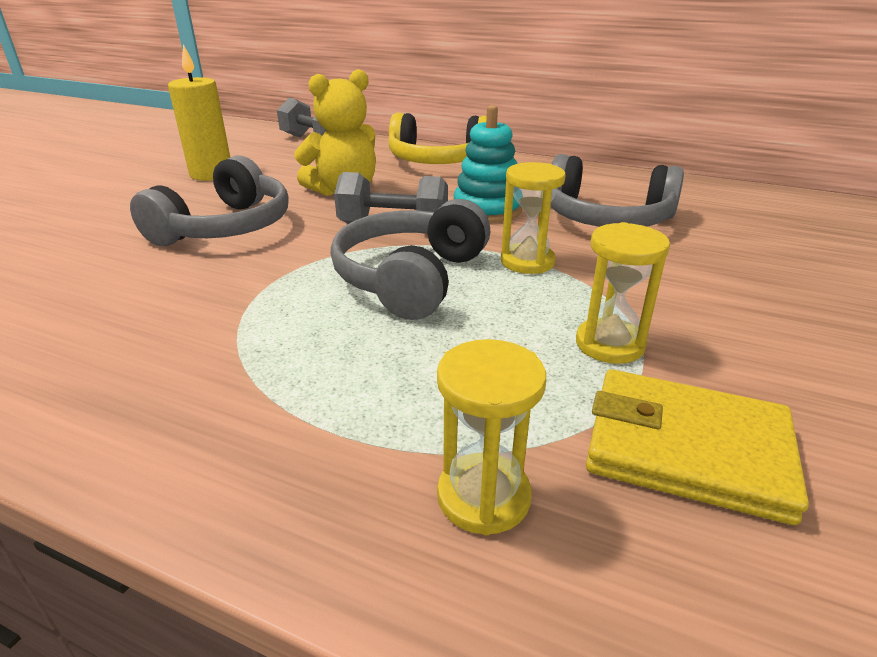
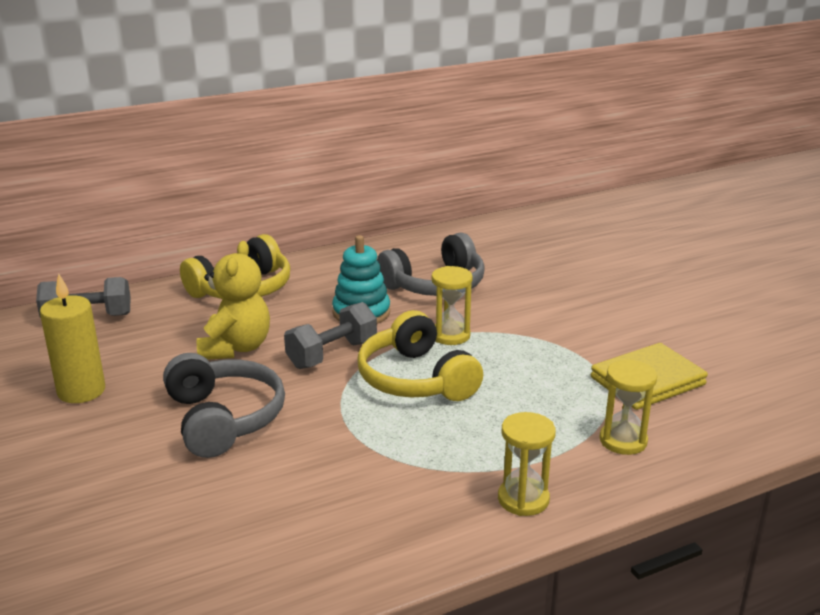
camera: 50 degrees left, 5 degrees down
(411, 278) = (415, 379): grey headphones -> yellow headphones
(609, 344) = (559, 357): yellow hourglass -> yellow hourglass (523, 499)

